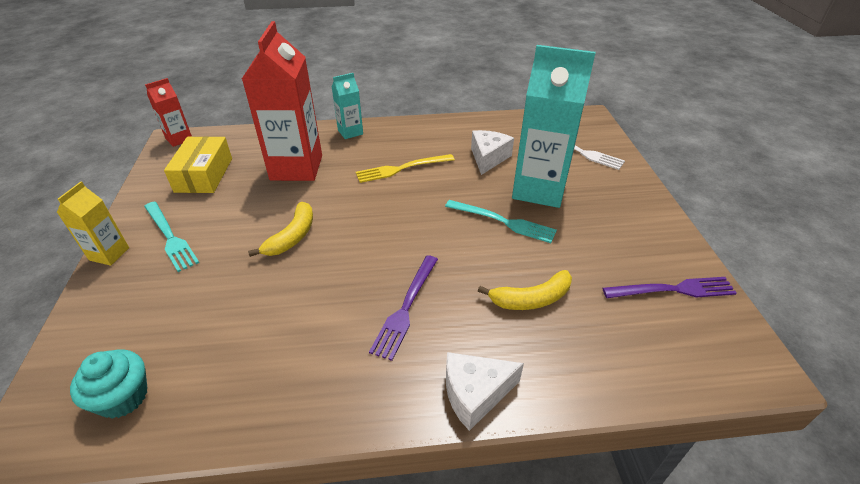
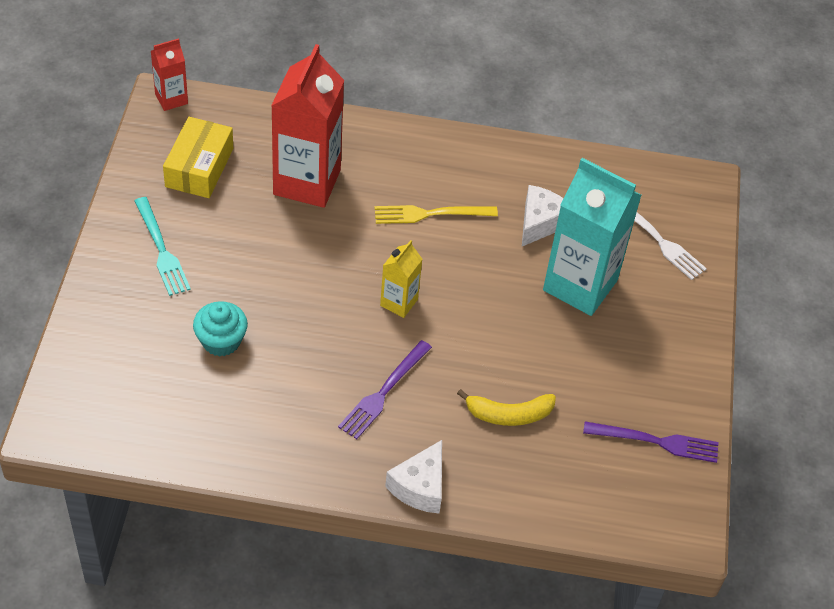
camera: 10 degrees right, 10 degrees up
(109, 254) = (101, 256): yellow carton -> yellow carton (399, 302)
(123, 397) = (123, 411): turquoise cupcake -> turquoise cupcake (221, 341)
(292, 237) = (288, 281): yellow banana -> none
(350, 132) = (383, 137): turquoise carton -> none
(475, 394) = (420, 487): white cheese -> white cheese turned 60 degrees counterclockwise
(503, 222) = (520, 318): turquoise fork -> none

